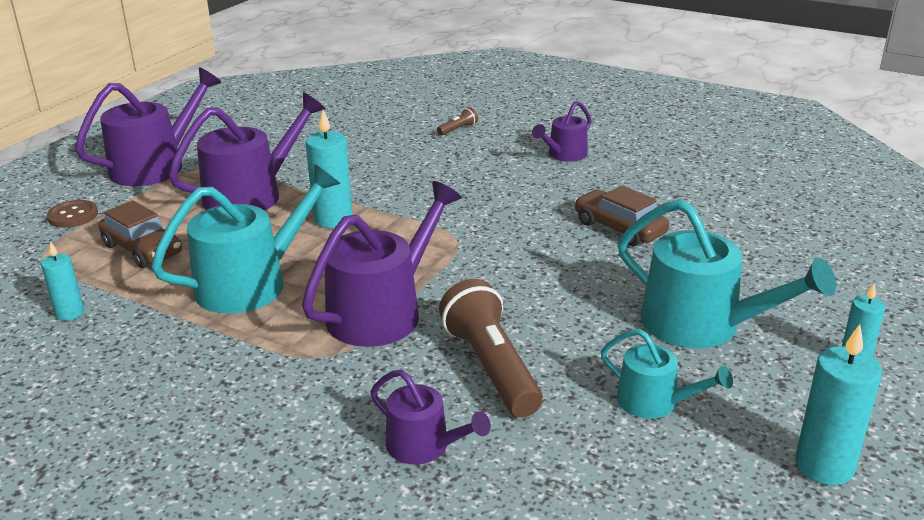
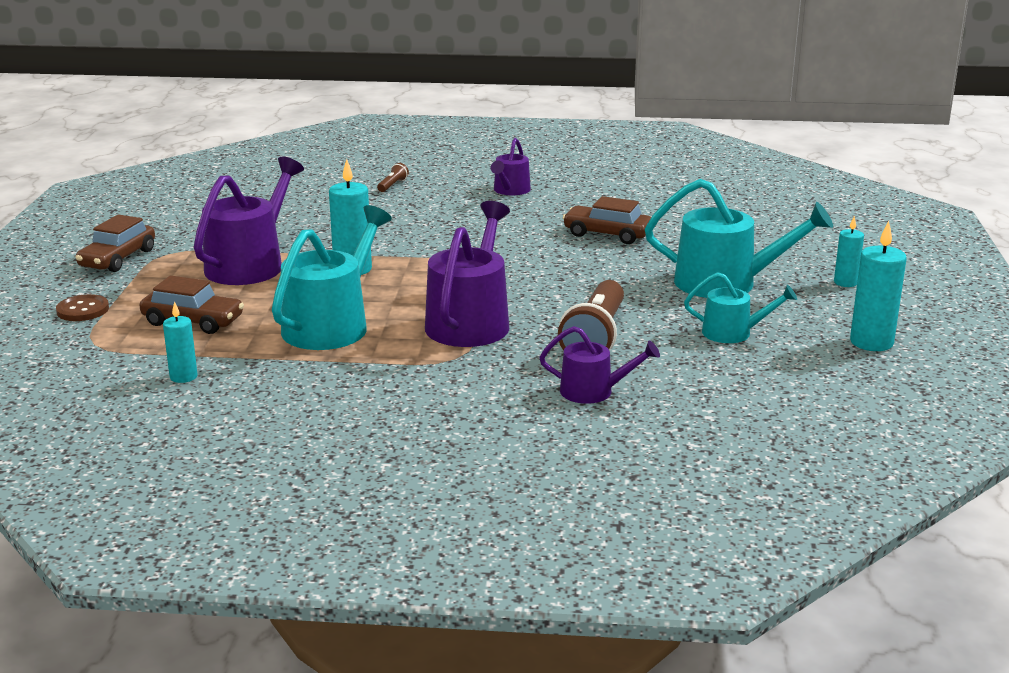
camera: 25 degrees left, 5 degrees down
(155, 166) = (118, 259): purple watering can -> brown car
(491, 367) = (595, 337): brown flashlight -> brown flashlight turned 120 degrees counterclockwise

